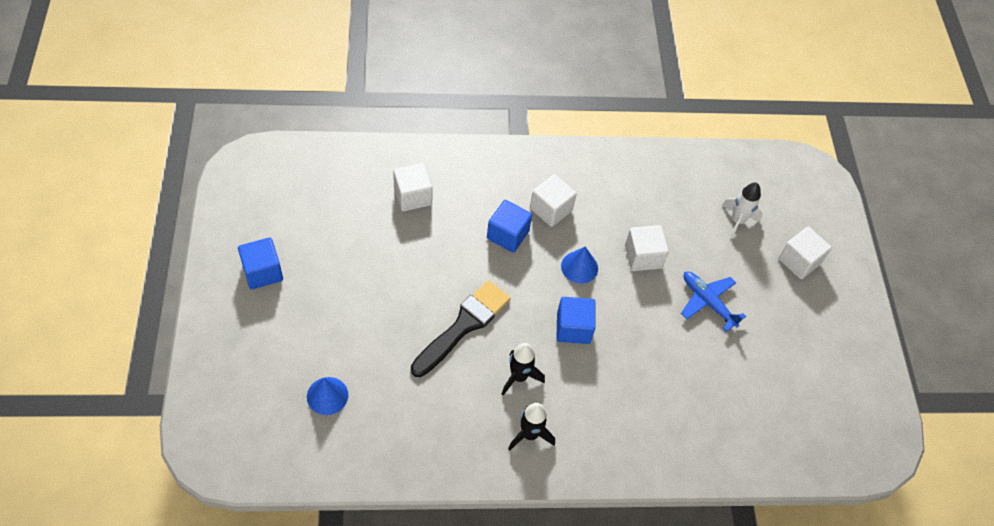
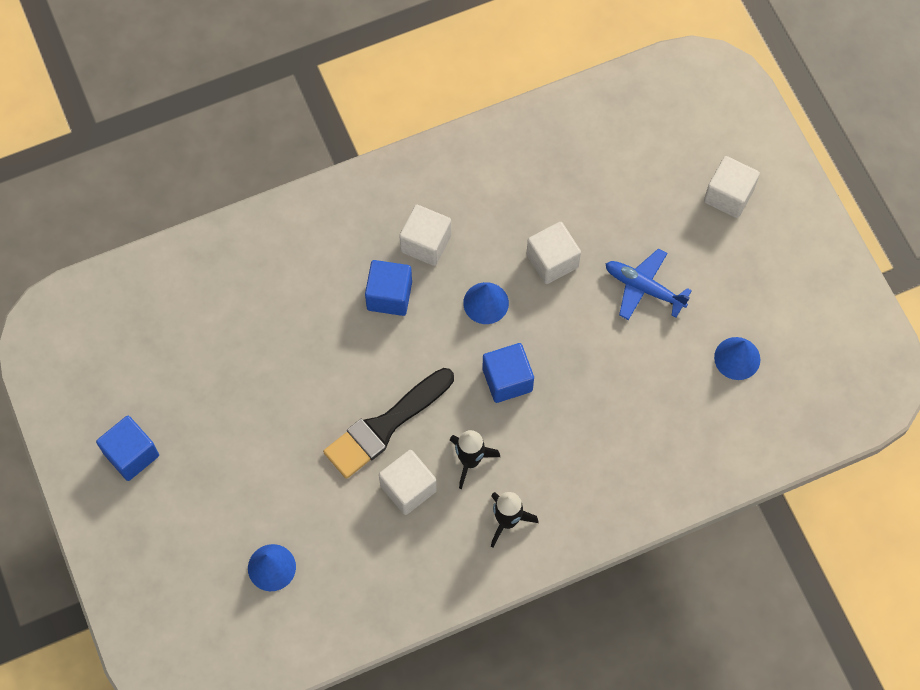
camera: 15 degrees left, 10 degrees up
(413, 196) = (260, 291): white cube -> white cube (408, 488)
(463, 325) = (385, 426): black brush -> black brush turned 150 degrees counterclockwise
(737, 220) = (643, 172): white rocket -> none
(765, 382) = (737, 358): none -> blue cone

